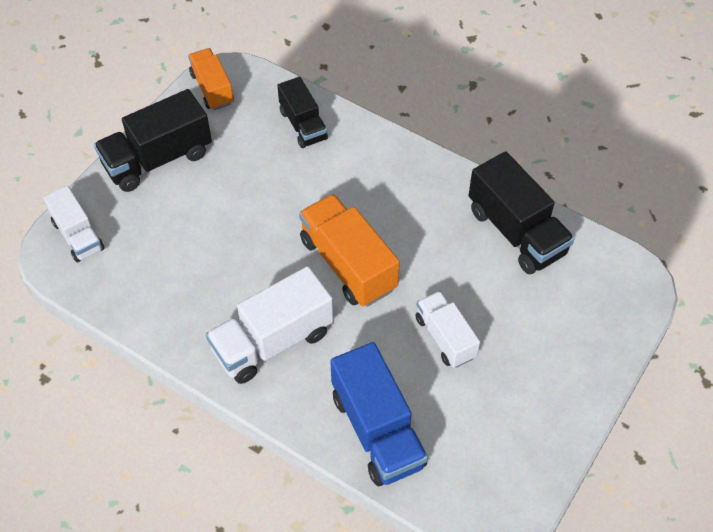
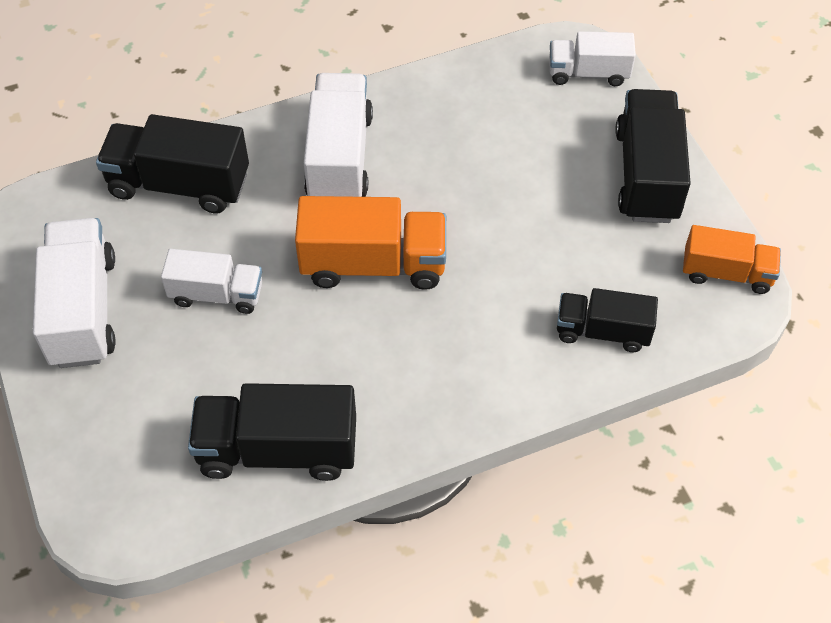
camera: 125 degrees right, 0 degrees up
(377, 430) = (179, 184): blue truck -> black truck
(526, 409) = (83, 310): none -> white truck

